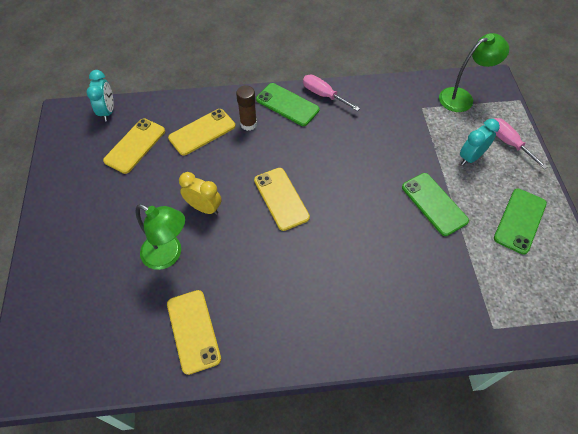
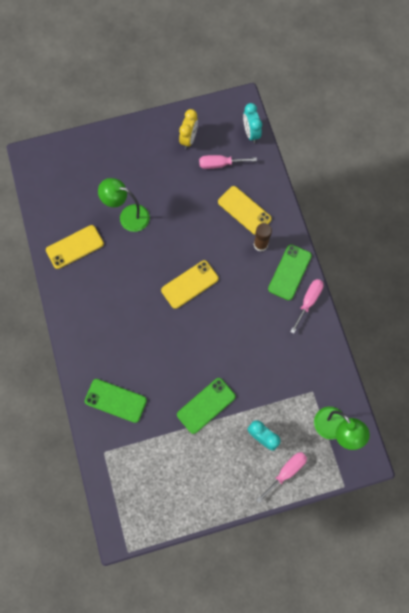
camera: 80 degrees right, 15 degrees up
(108, 111) = (251, 133): turquoise clock -> turquoise clock turned 90 degrees clockwise
(135, 146) = (220, 164): yellow phone -> pink screwdriver
(168, 255) = (128, 216): green lamp -> green lamp turned 90 degrees clockwise
(204, 208) = (171, 230): yellow clock -> yellow clock (189, 139)
(520, 221) = (201, 477): green phone -> green phone (115, 400)

